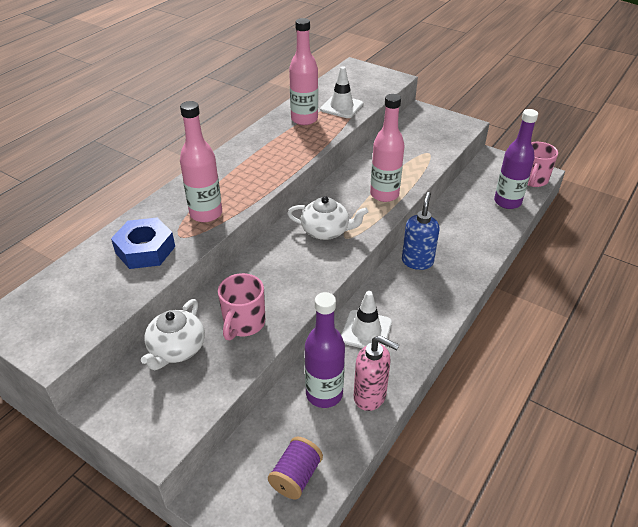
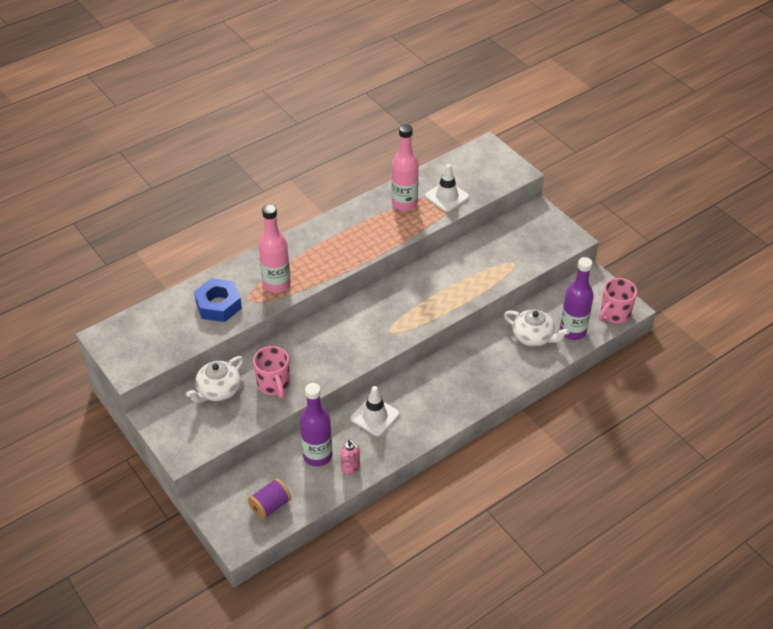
camera: 20 degrees right, 5 degrees up
(243, 324) = (274, 385): pink mug -> pink mug turned 60 degrees counterclockwise
(326, 231) = (376, 321): white teapot -> white teapot (533, 337)
(370, 396) = (350, 468): pink soap dispenser -> pink soap dispenser, size x0.66
(384, 194) = (446, 298): pink bottle -> none
(417, 261) = (452, 368): blue soap dispenser -> none

